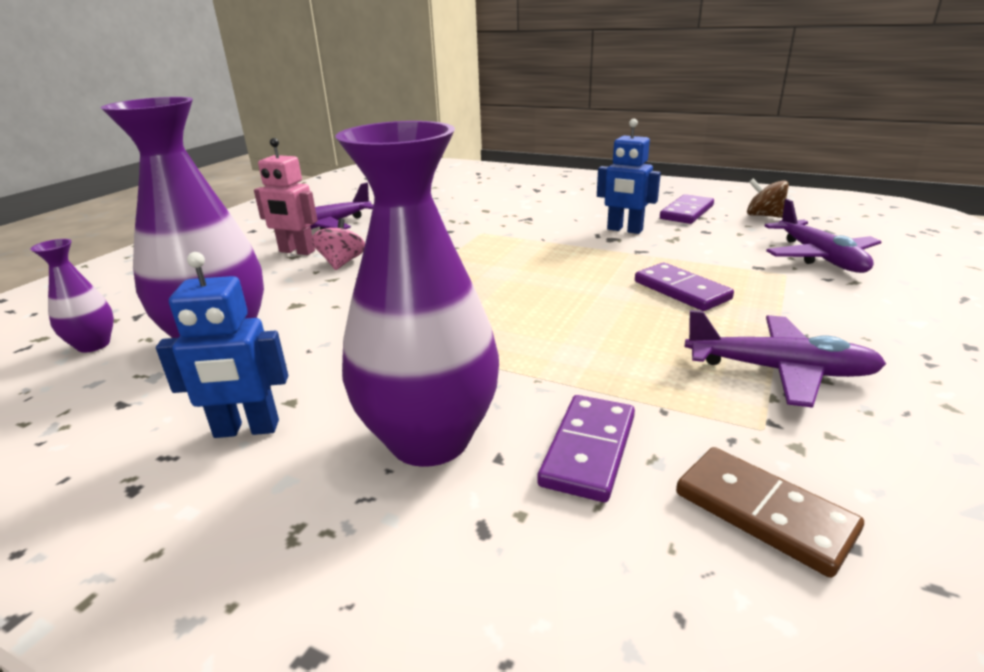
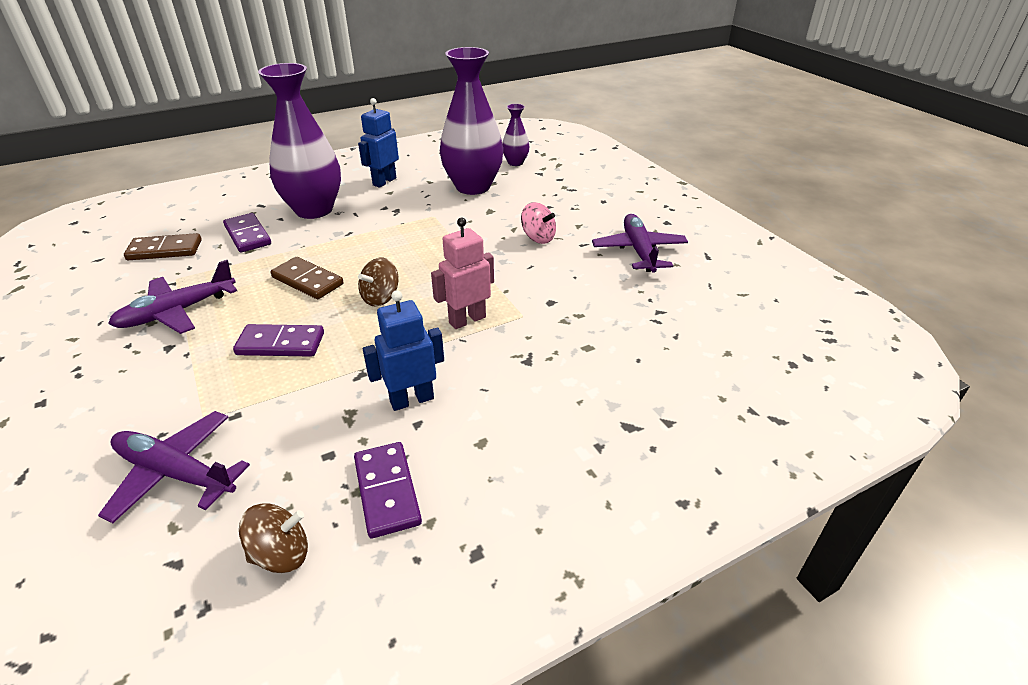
camera: 125 degrees right, 10 degrees up
(296, 251) = (586, 228): pink robot -> pink robot (467, 320)
(549, 283) = (381, 298): none -> brown spinning top
(591, 330) = (307, 281): none -> brown domino

